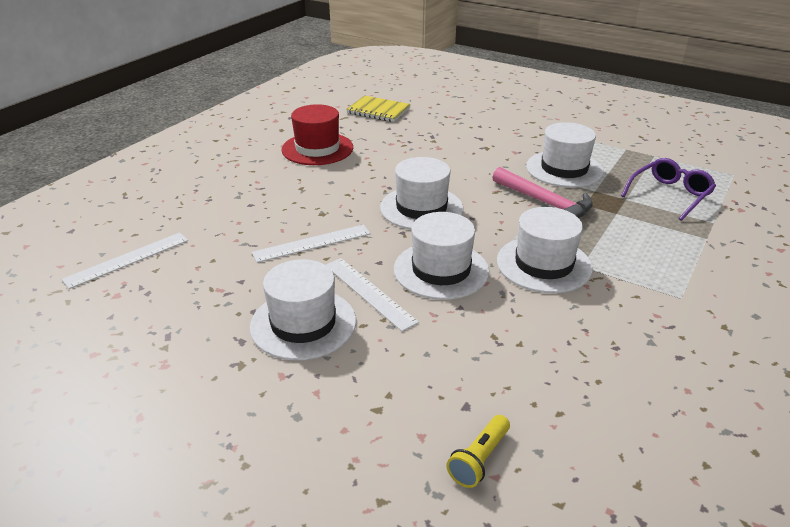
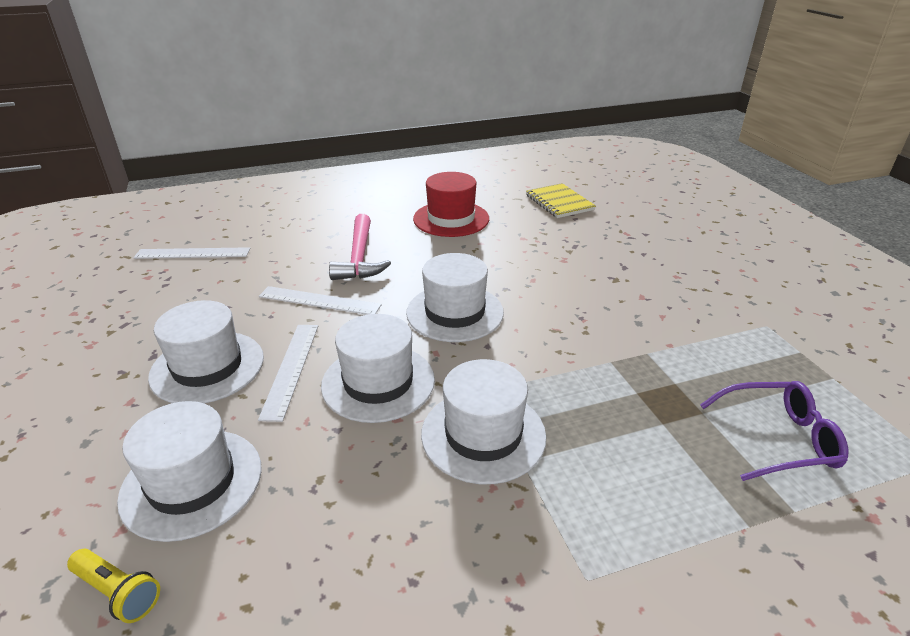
camera: 40 degrees right, 0 degrees up
(479, 459) = (118, 592): yellow flashlight -> yellow flashlight turned 135 degrees counterclockwise
(545, 203) = (590, 368): pink hammer -> pink hammer (359, 257)
(564, 169) = (673, 340): white hat -> white hat (192, 482)

